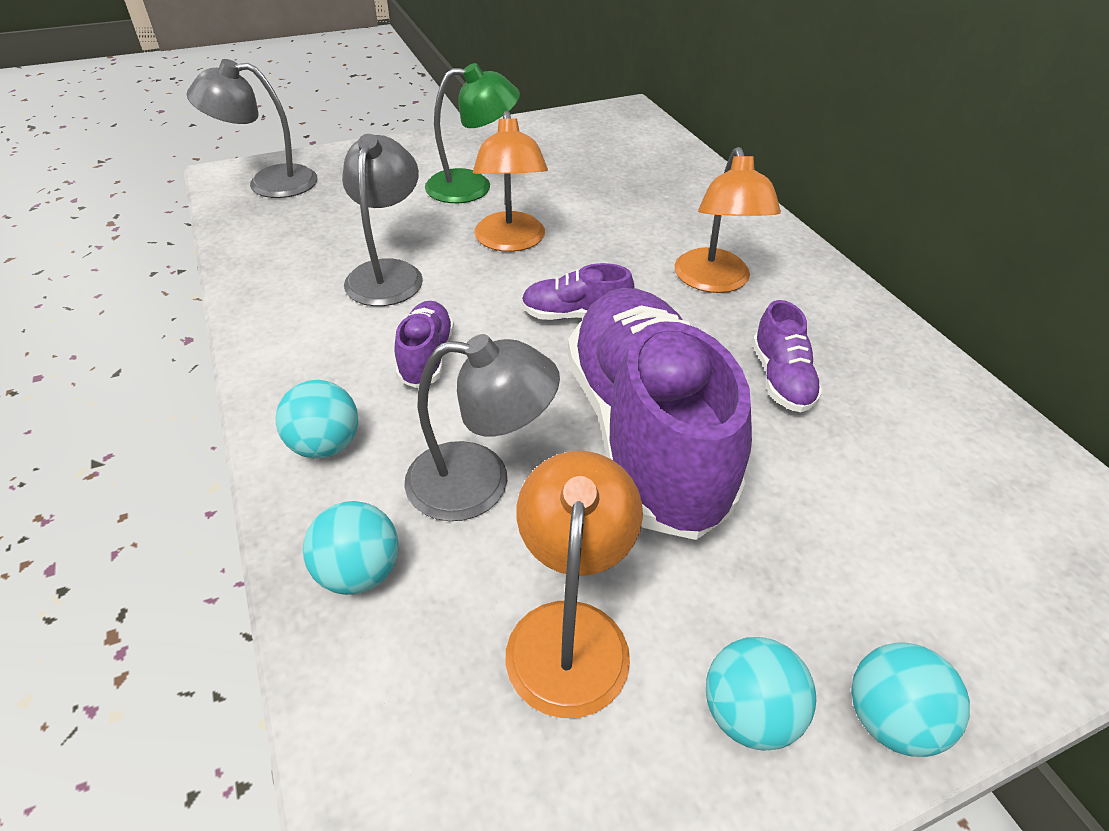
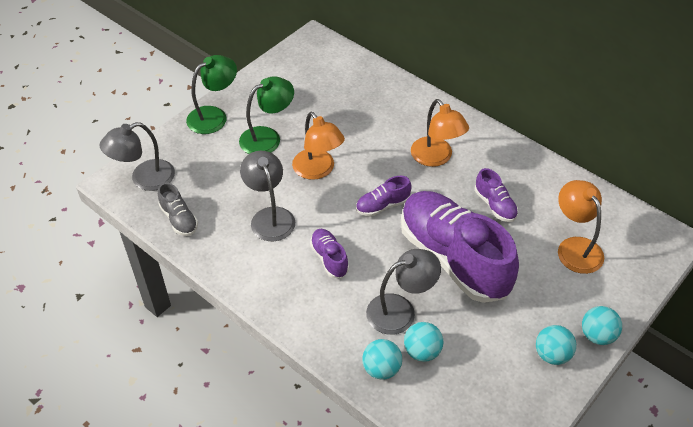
camera: 25 degrees left, 5 degrees up
(263, 236) = (179, 219): none -> grey shoe
(325, 445) = (321, 322): turquoise ball -> turquoise ball (422, 351)
(423, 148) = (214, 116): none -> green lamp
(570, 631) = (476, 354): orange lamp -> orange lamp (575, 247)

